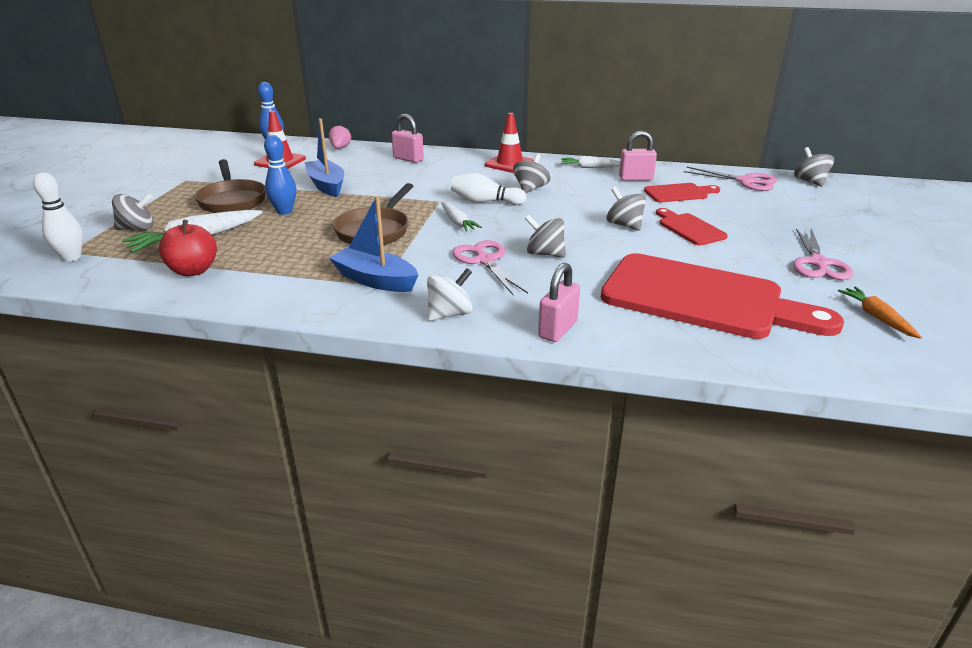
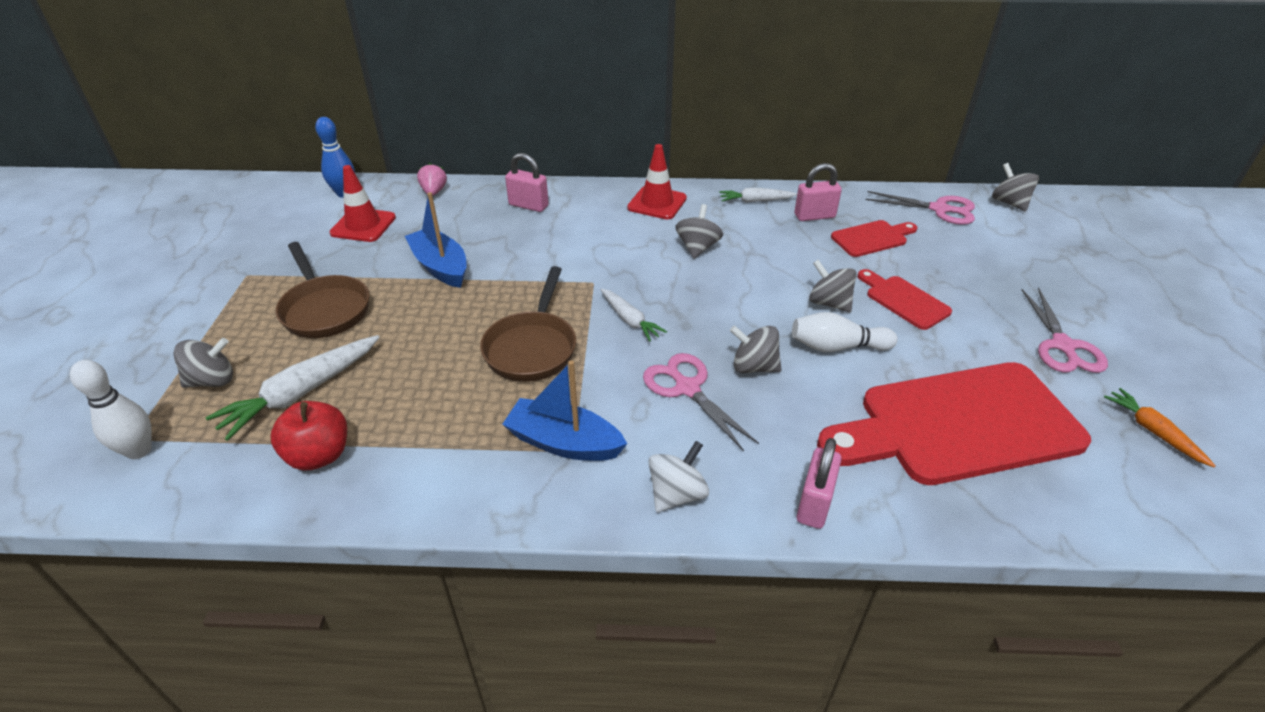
camera: 10 degrees left, 10 degrees up
(284, 211) = (402, 324): blue bowling pin -> none
(485, 202) = (651, 278): white bowling pin -> white bowling pin (837, 347)
(702, 299) = (958, 425): red cutting board -> red cutting board turned 150 degrees clockwise

